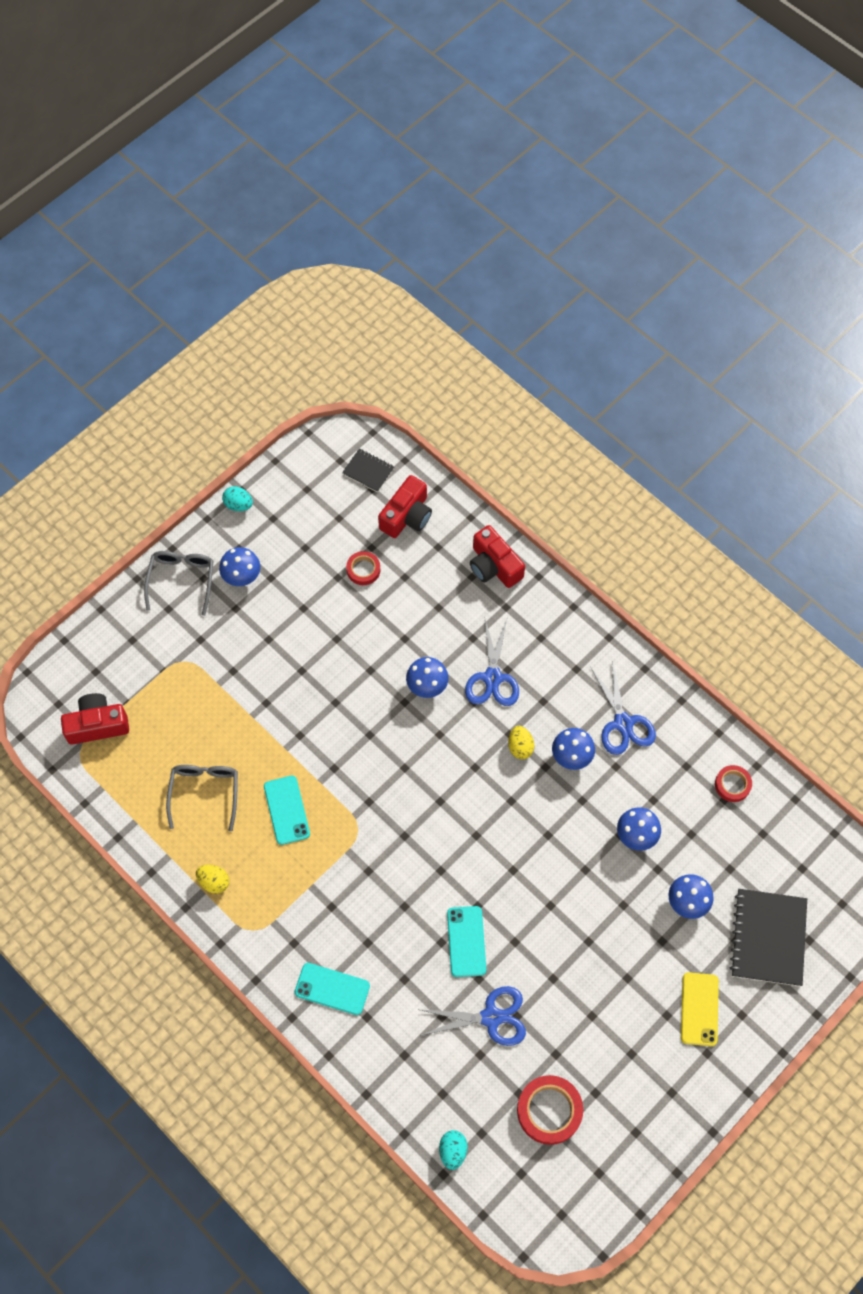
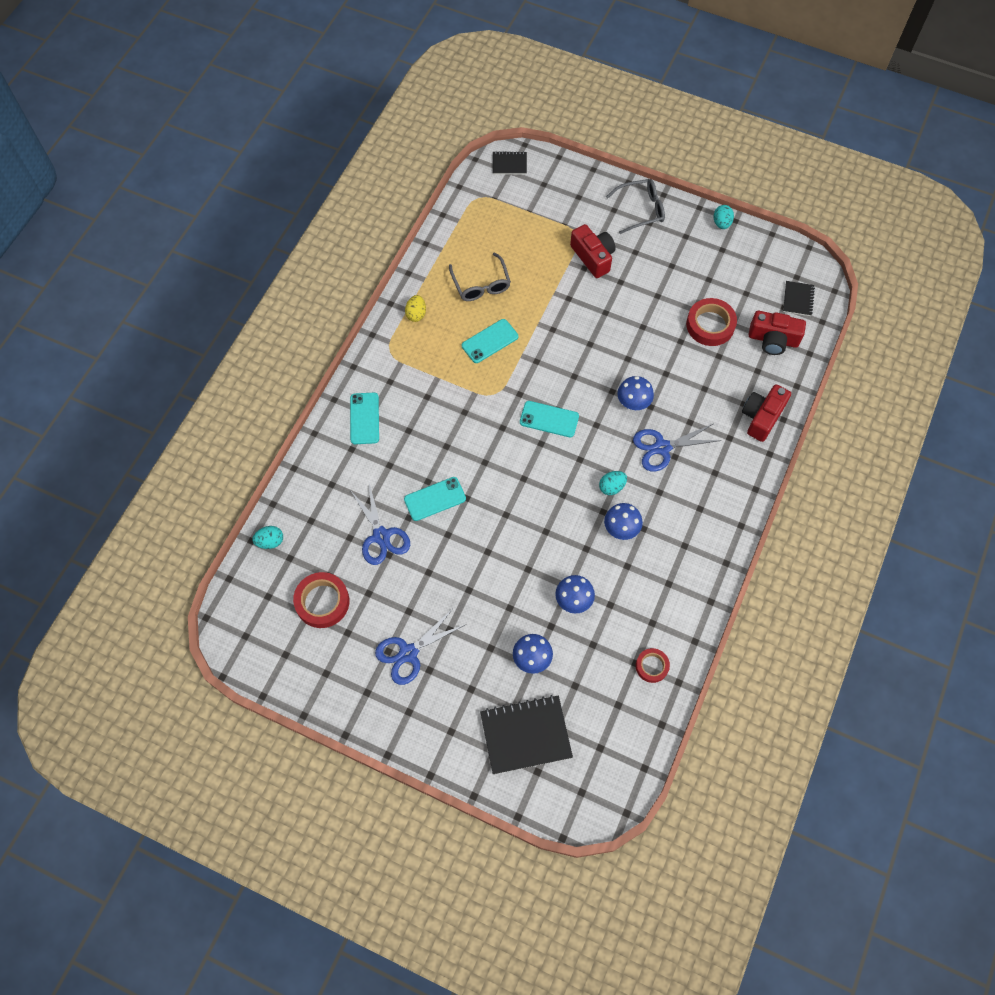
camera: 70 degrees right, 0 degrees up
(47, 699) = (509, 164): none -> black notebook
(97, 725) = (504, 200): red camera -> red camera (593, 257)
(205, 793) = (481, 284): grey glasses -> grey glasses turned 90 degrees clockwise
(242, 576) = (663, 246): blue mushroom -> none
(363, 570) = (710, 325): red tape -> red tape, size x1.67
(413, 781) = (549, 419): none -> turquoise phone
(520, 747) = (612, 487): yellow egg -> turquoise egg
(623, 723) = (668, 560): blue scissors -> blue scissors (408, 653)
(699, 1009) = (443, 695): yellow phone -> none

